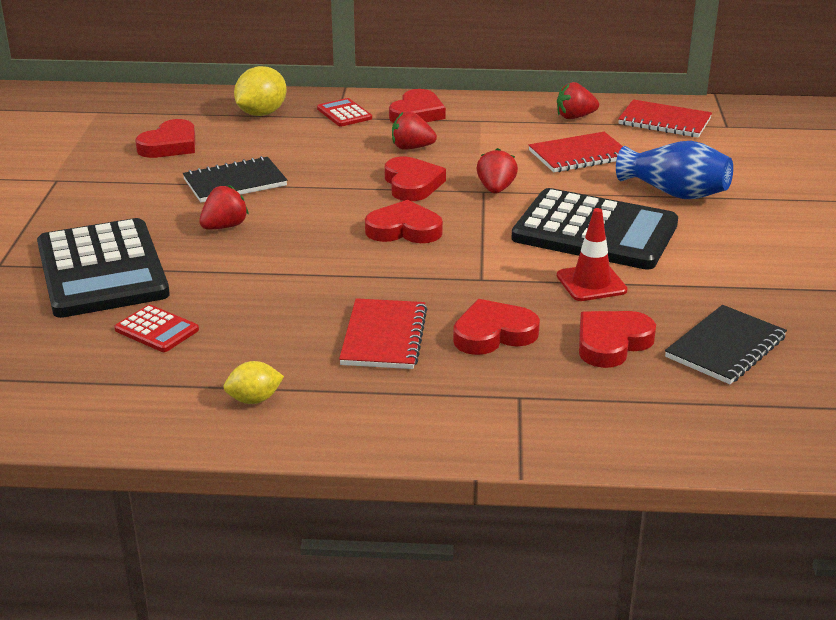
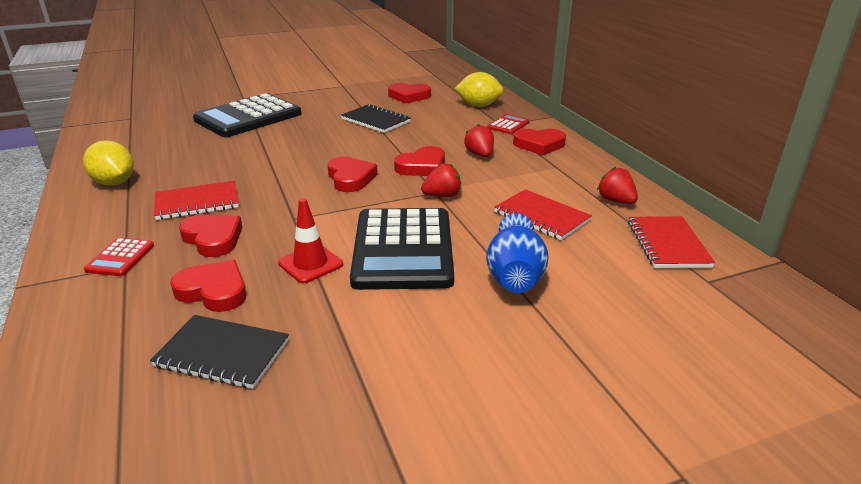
camera: 65 degrees right, 0 degrees up
(156, 330) = (187, 143): red calculator -> red calculator (120, 258)
(224, 227) = (317, 131): red strawberry -> none
(254, 399) = (114, 183): yellow lemon -> yellow lemon, size x1.68

